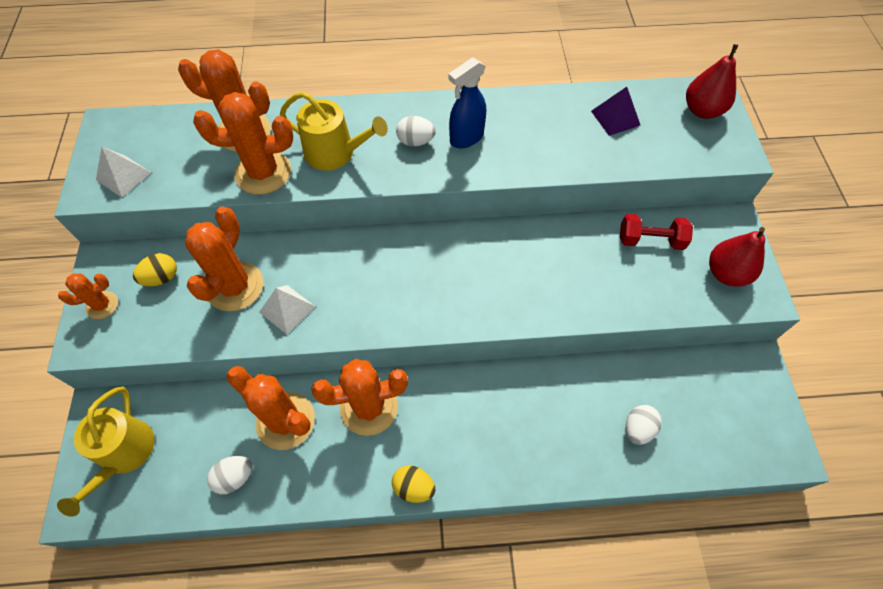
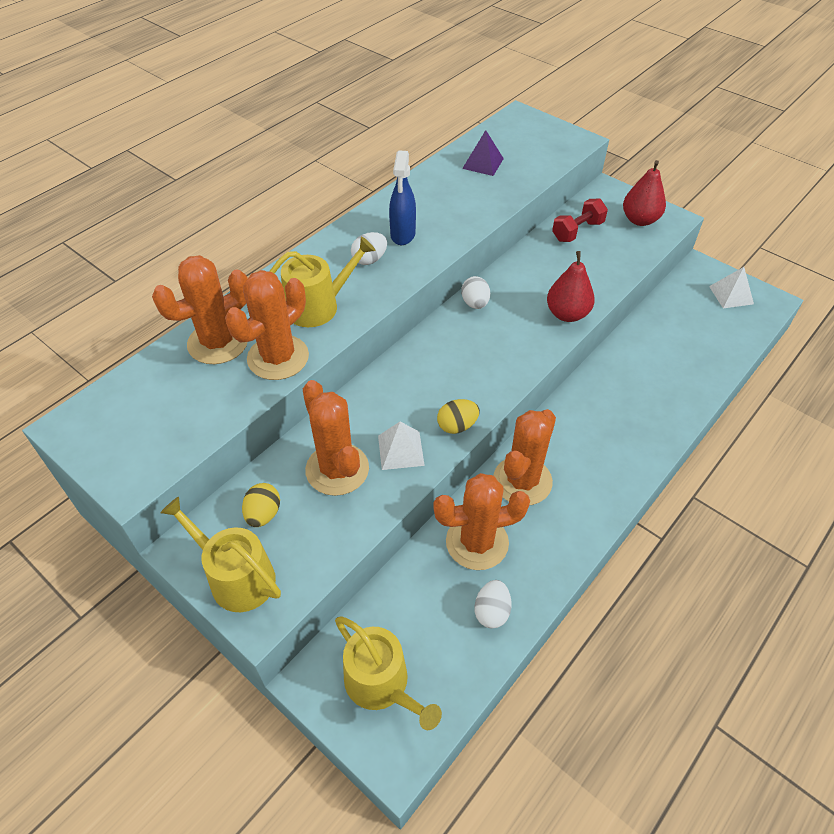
camera: 45 degrees left, 10 degrees down
(102, 305) = (236, 576): orange cactus -> yellow watering can
(123, 176) = (149, 447): white pyramid -> white pyramid (731, 295)
(413, 487) = (615, 500): yellow egg -> yellow egg (457, 426)
(637, 429) = (689, 352): white egg -> white egg (475, 303)
(702, 110) = (527, 129): red pear -> red pear (567, 314)

